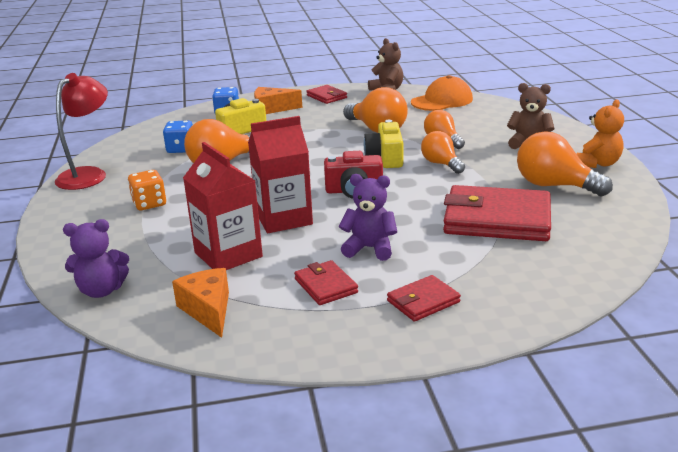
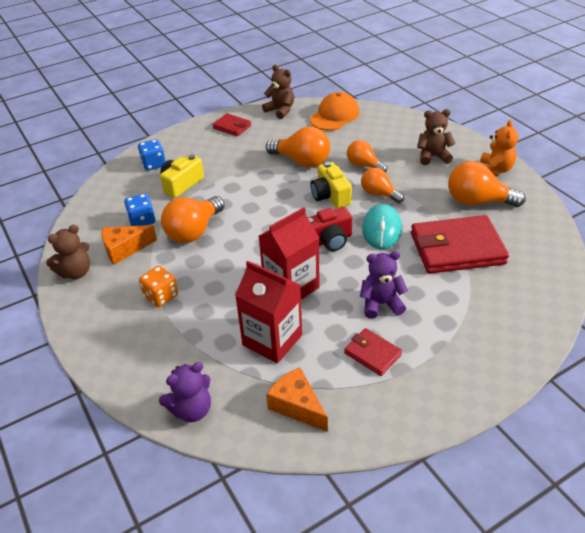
camera: 20 degrees left, 15 degrees up
(88, 175) = (76, 272): red lamp -> brown teddy bear
(272, 109) = (192, 151): orange cheese -> orange cheese (124, 249)
(420, 191) = (381, 229): none -> turquoise mouse
(423, 301) = (454, 350): red wallet -> none

